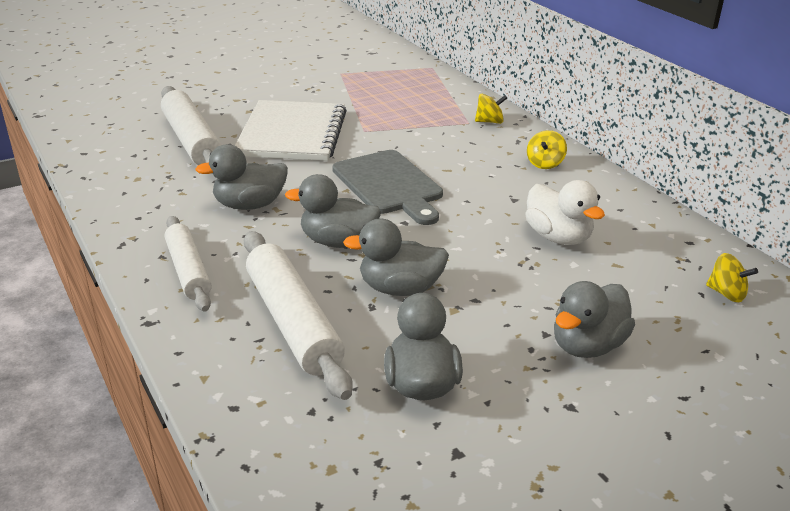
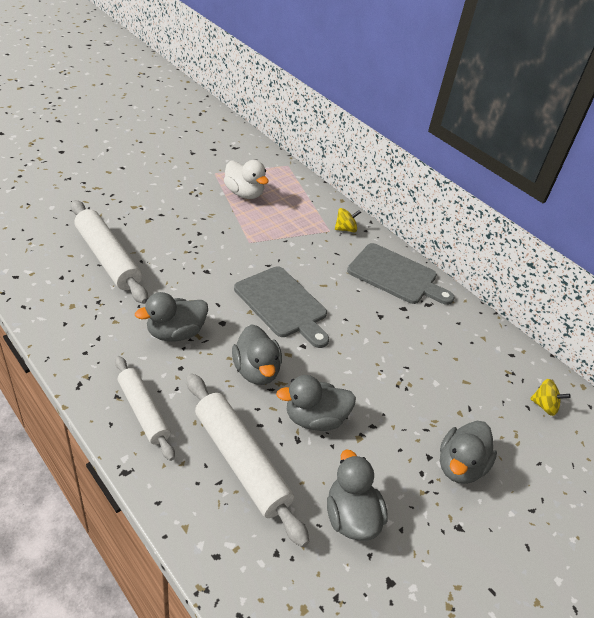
camera: 15 degrees left, 10 degrees up
(292, 134) = (191, 247): white notebook -> none
(338, 242) = (256, 371): grey duck -> grey duck turned 105 degrees counterclockwise
(544, 163) = (395, 275): yellow spinning top -> grey cutting board
(558, 237) = (420, 355): white duck -> white duck (244, 193)

